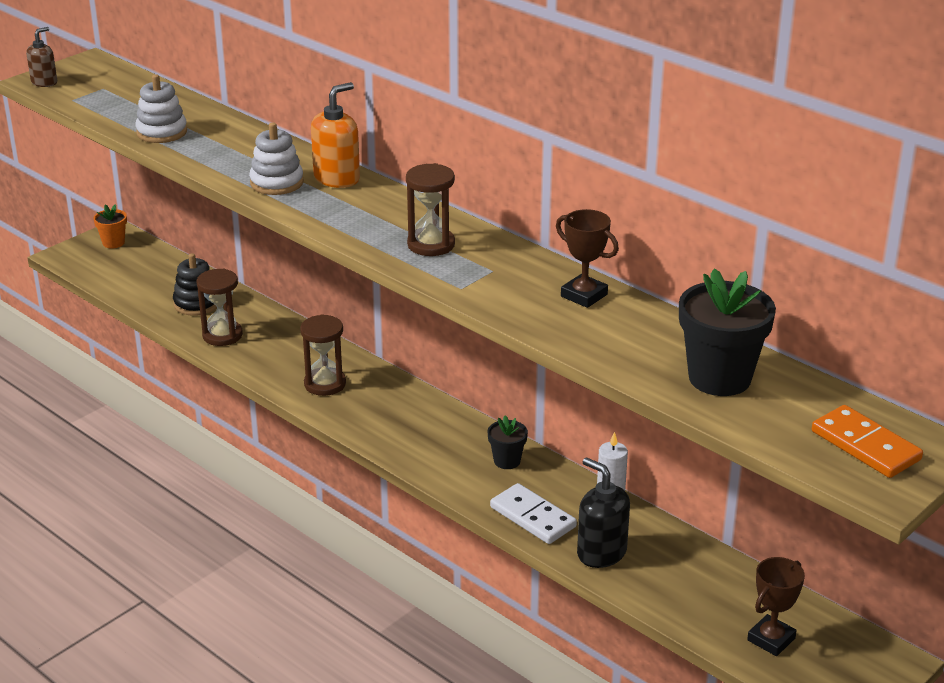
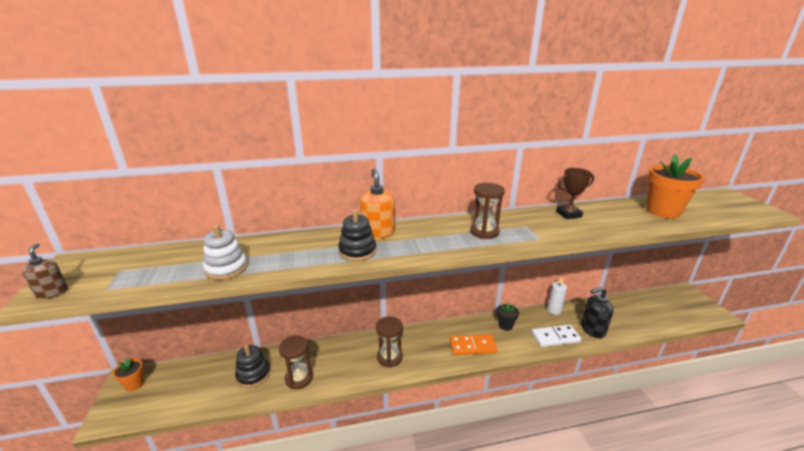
camera: 55 degrees left, 5 degrees down
(277, 183) = (357, 251): white stacking toy -> black stacking toy
(719, 378) = (663, 211): black flower pot -> orange flower pot
(771, 639) = (669, 312): brown trophy -> none
(865, 445) = (728, 204): orange domino -> orange domino (472, 346)

